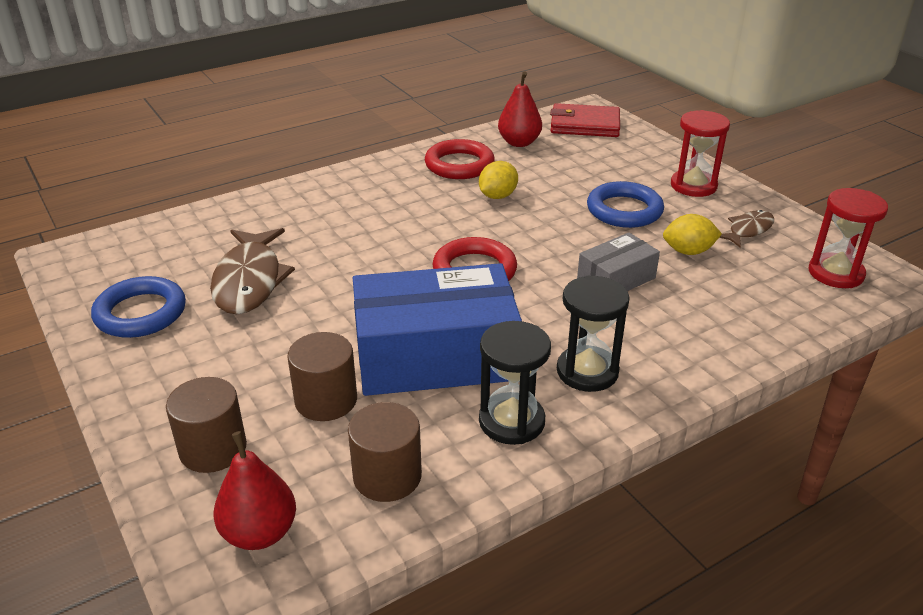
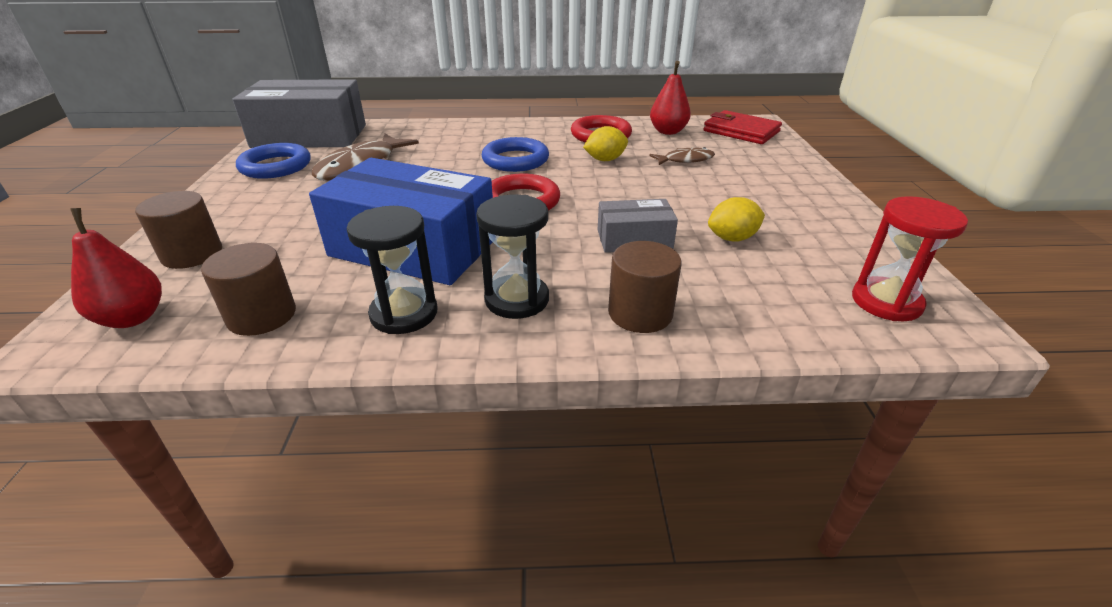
camera: 30 degrees right, 0 degrees up
(120, 258) = (310, 136): none -> grey box
(326, 400) = (300, 250): brown cylinder -> brown cylinder (640, 313)
(624, 210) = (705, 194): blue ring -> blue ring (515, 160)
(688, 251) = (732, 238): yellow lemon -> yellow lemon turned 45 degrees counterclockwise
(693, 186) = (797, 192): red hourglass -> none
(748, 230) = (819, 238): brown fish -> brown fish (685, 160)

